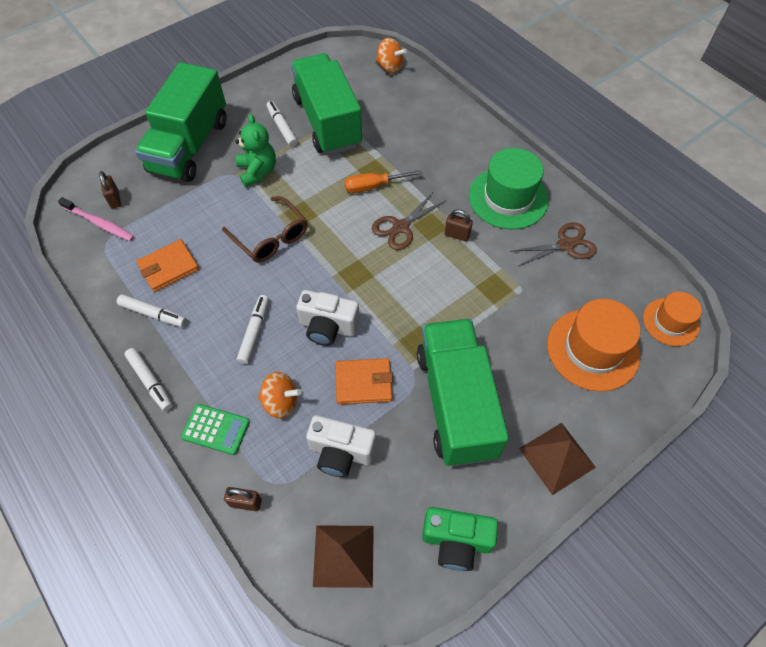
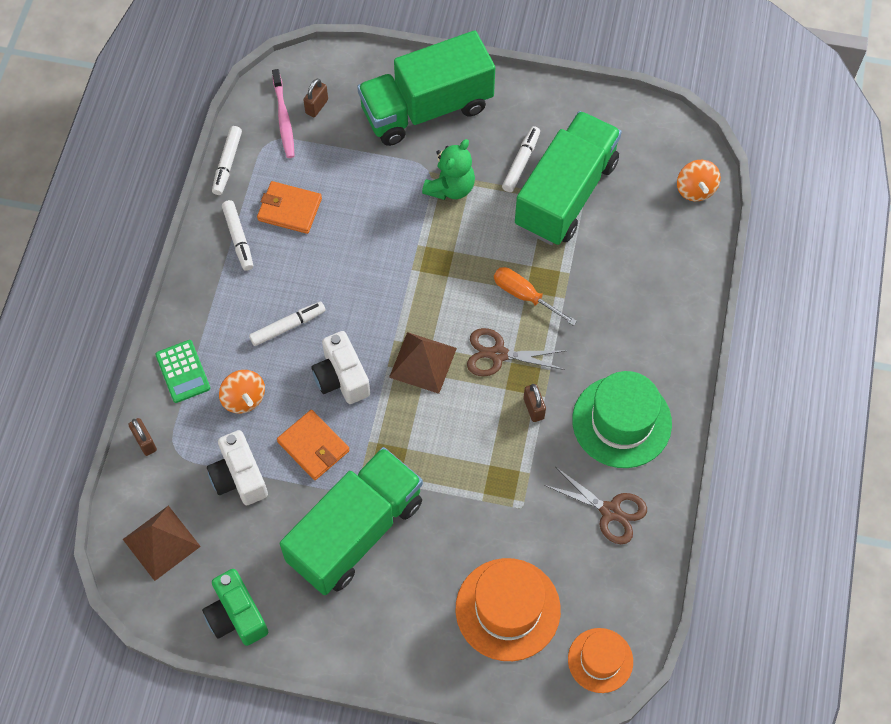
camera: 50 degrees right, 5 degrees up
(150, 381) = (181, 290): white marker -> white marker (227, 163)
(271, 237) = (389, 259): brown glasses -> none
(557, 458) = (371, 646): brown pyramid -> brown pyramid (422, 362)

